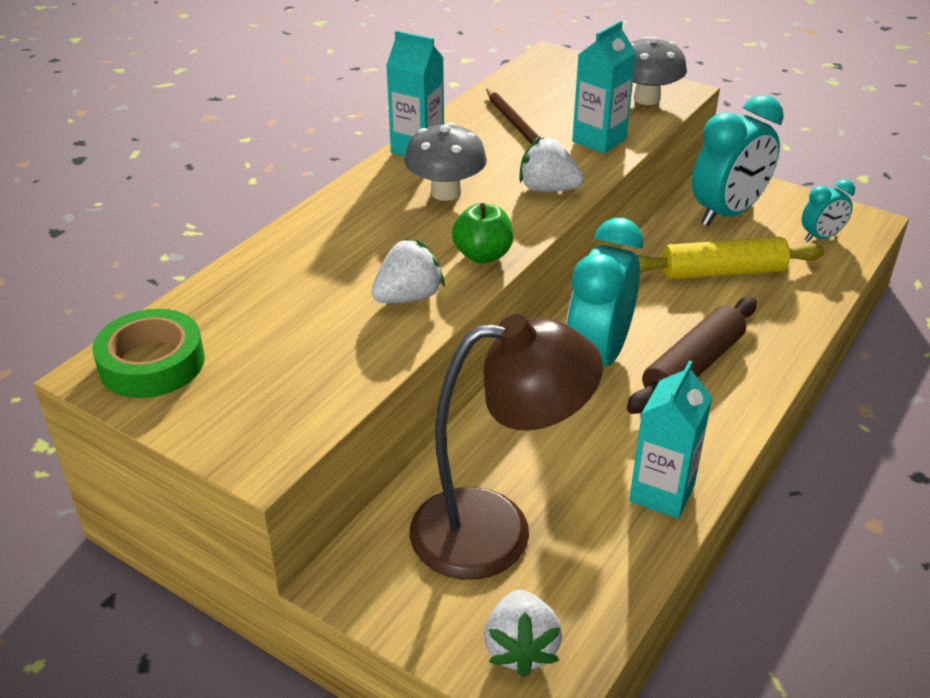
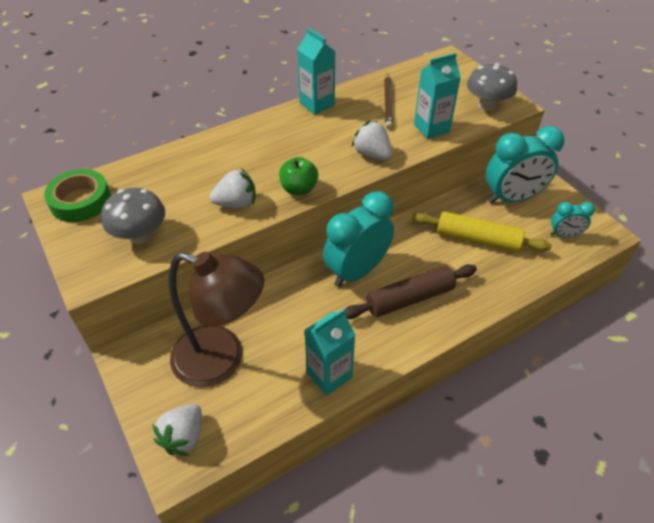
camera: 25 degrees right, 10 degrees up
(446, 192) = (310, 139): grey mushroom -> grey mushroom (140, 235)

